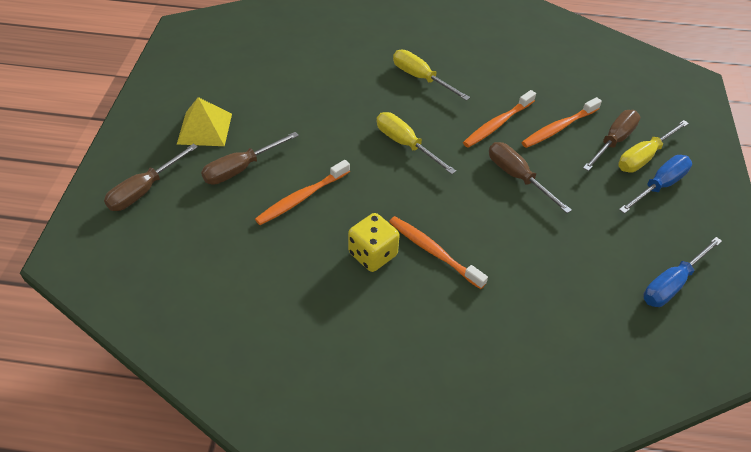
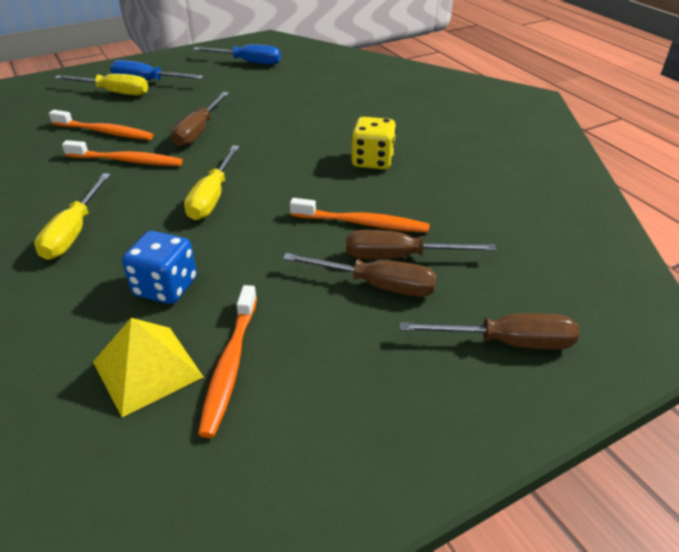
camera: 125 degrees left, 10 degrees down
(204, 128) = (351, 363): yellow pyramid -> yellow pyramid (147, 369)
(331, 93) = (166, 287): none -> blue dice
(433, 252) = (332, 138): orange toothbrush -> orange toothbrush (230, 365)
(613, 141) = (103, 107): brown screwdriver -> brown screwdriver (400, 257)

